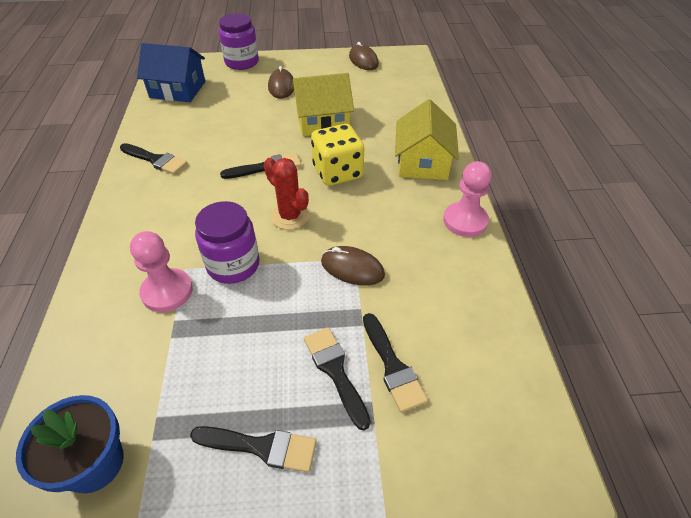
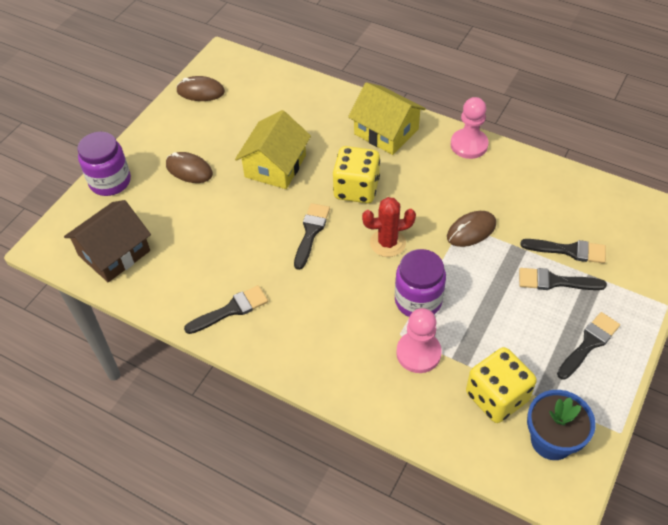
camera: 55 degrees left, 5 degrees up
(138, 380) = (496, 397): none -> yellow dice
(178, 89) = (114, 253): blue house -> brown house

